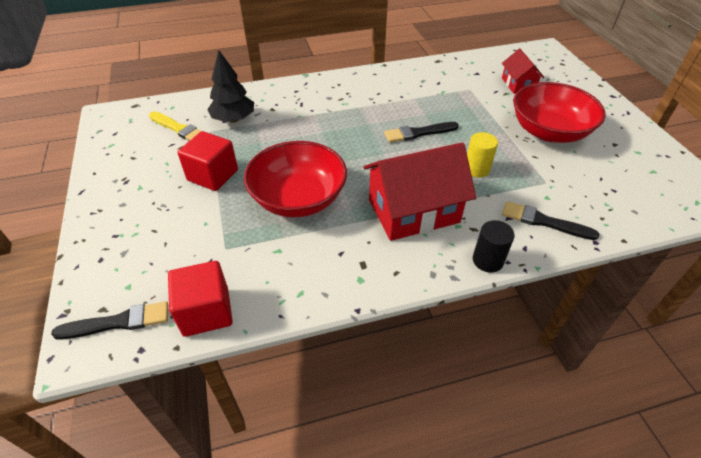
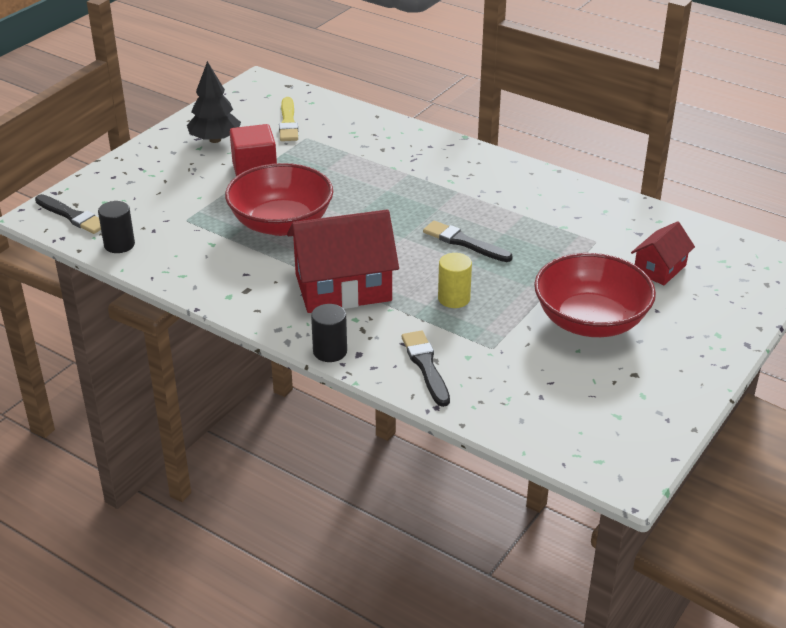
camera: 50 degrees right, 10 degrees down
(206, 312) = (119, 245): red cube -> black cylinder
(233, 119) = (338, 139): black tree -> black tree (215, 140)
(413, 211) = (343, 287): red house -> red house turned 45 degrees counterclockwise

